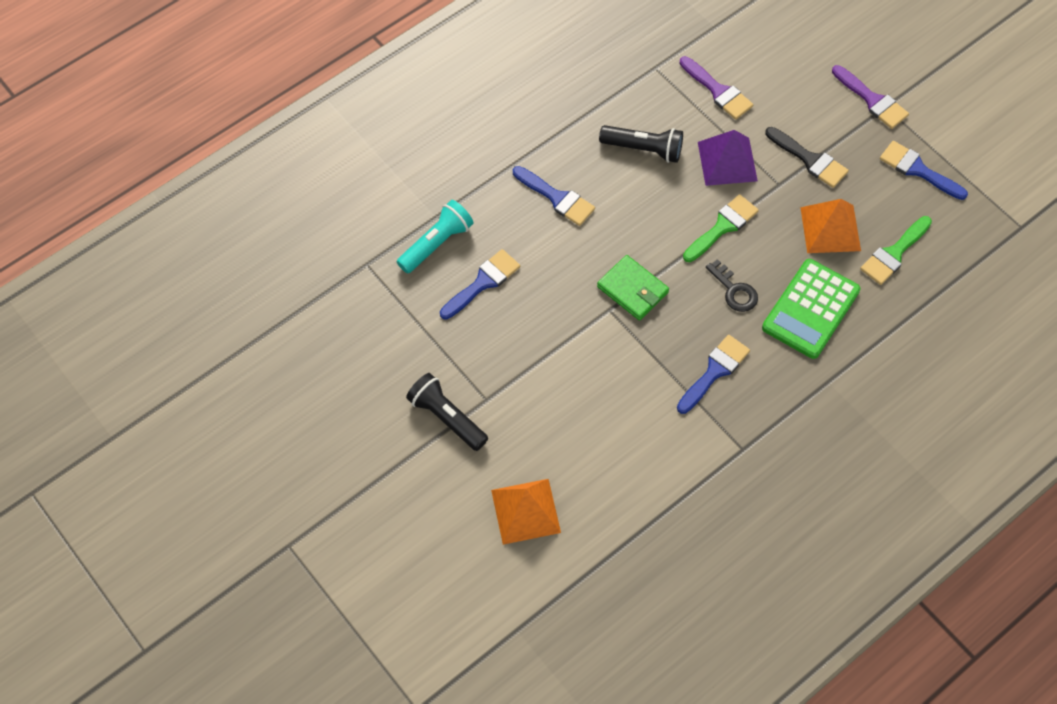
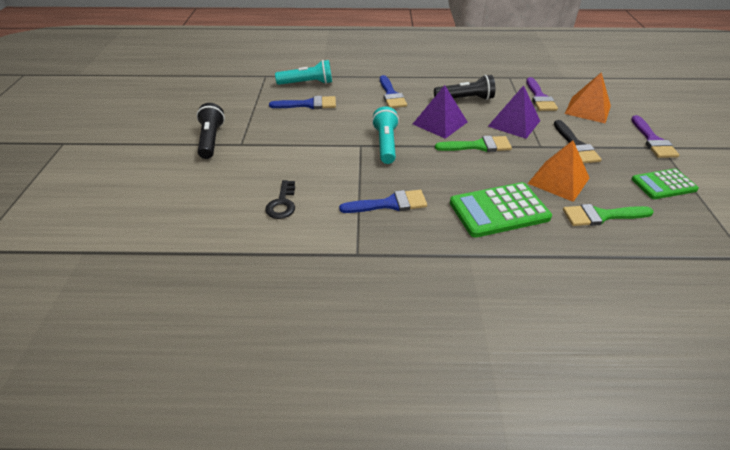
camera: 40 degrees right, 20 degrees down
(526, 511) = (183, 199): orange pyramid -> orange pyramid (588, 109)
(632, 290) = (386, 144): green wallet -> turquoise flashlight
(643, 149) = (465, 99): black flashlight -> black flashlight turned 60 degrees counterclockwise
(654, 214) = (440, 123): none -> purple pyramid
(734, 290) = (452, 175): black key -> black key (282, 203)
(917, 170) = (663, 185): blue brush -> green calculator

